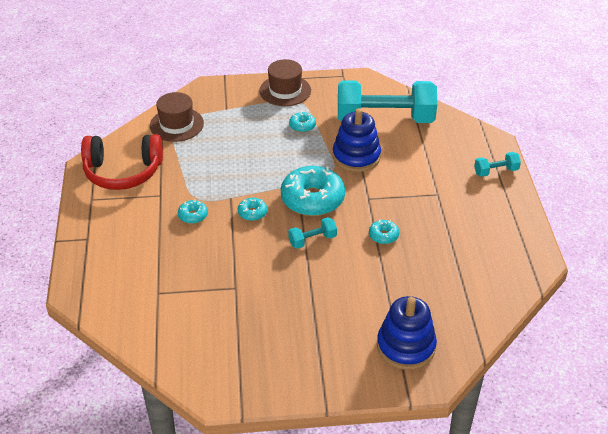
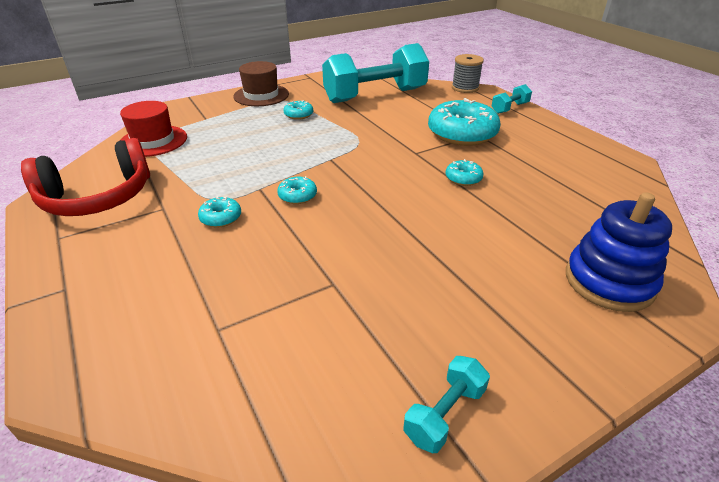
camera: 25 degrees left, 5 degrees down
(176, 124) = (153, 141): brown hat -> red hat
(312, 199) = (358, 167): turquoise donut -> turquoise donut (462, 134)
(312, 240) = (390, 203): turquoise dumbbell -> turquoise dumbbell (444, 413)
(356, 156) = (373, 125): blue stacking toy -> none
(479, 132) = (465, 88): none -> grey spool

